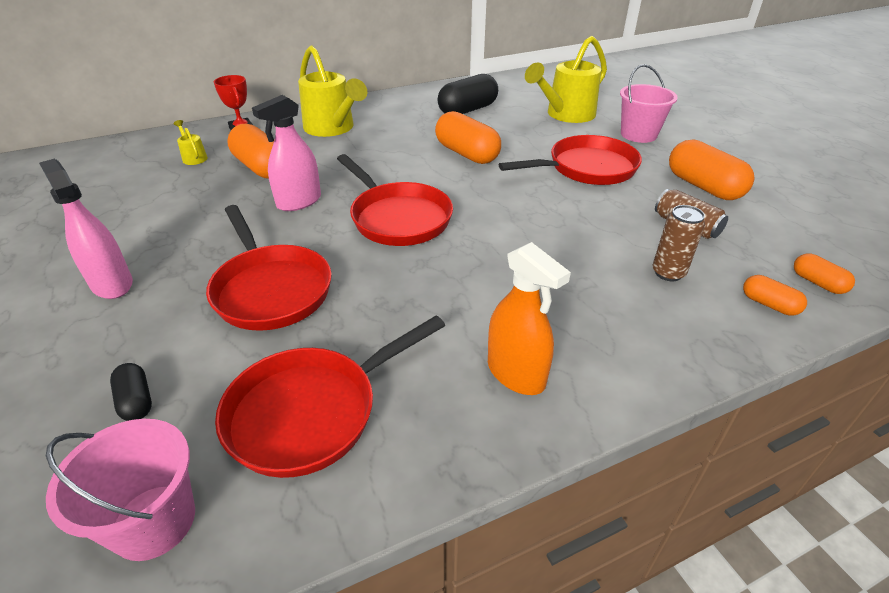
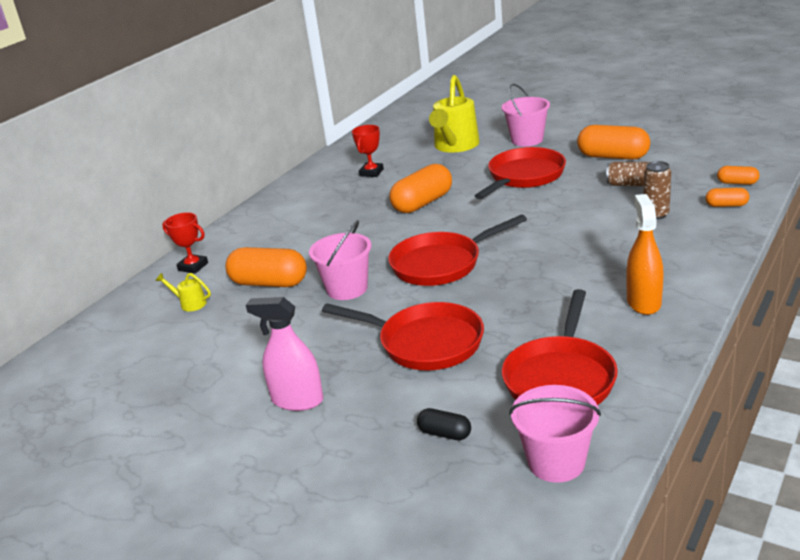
camera: 30 degrees left, 10 degrees down
(299, 202) = (347, 289): pink spray bottle -> pink bucket
(332, 128) = (278, 231): yellow watering can -> none
(397, 218) = (441, 264): red pan -> red pan turned 135 degrees clockwise
(466, 154) = (422, 203): orange capsule -> orange capsule turned 60 degrees counterclockwise
(468, 110) = (371, 172): black capsule -> red trophy
(516, 373) = (643, 302): orange spray bottle -> orange spray bottle turned 105 degrees counterclockwise

